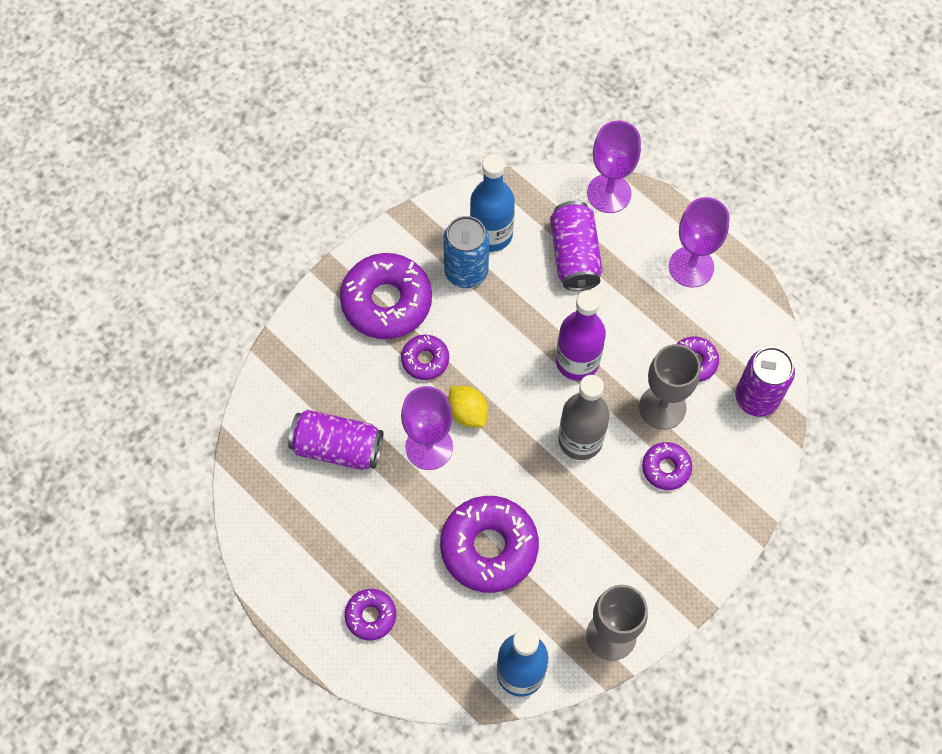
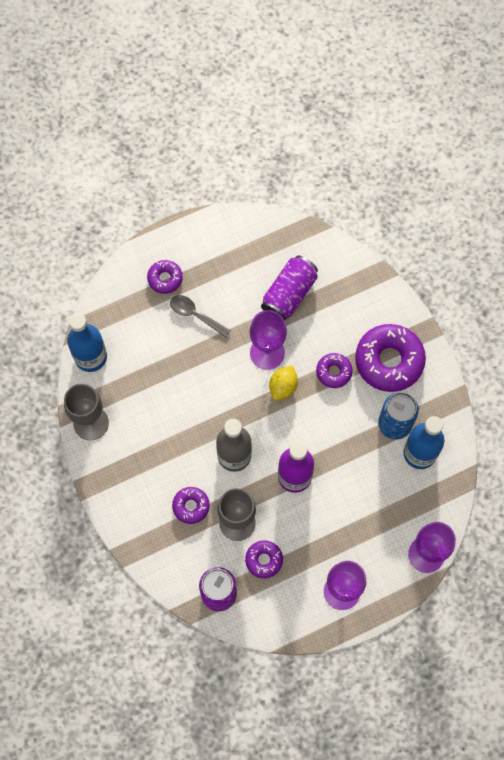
camera: 110 degrees right, 5 degrees up
(409, 556) = (195, 315): none -> grey spoon
(468, 413) = (283, 387): yellow lemon -> yellow lemon turned 45 degrees counterclockwise
(489, 547) = (181, 367): purple donut -> none
(574, 255) = (381, 508): purple can -> none

